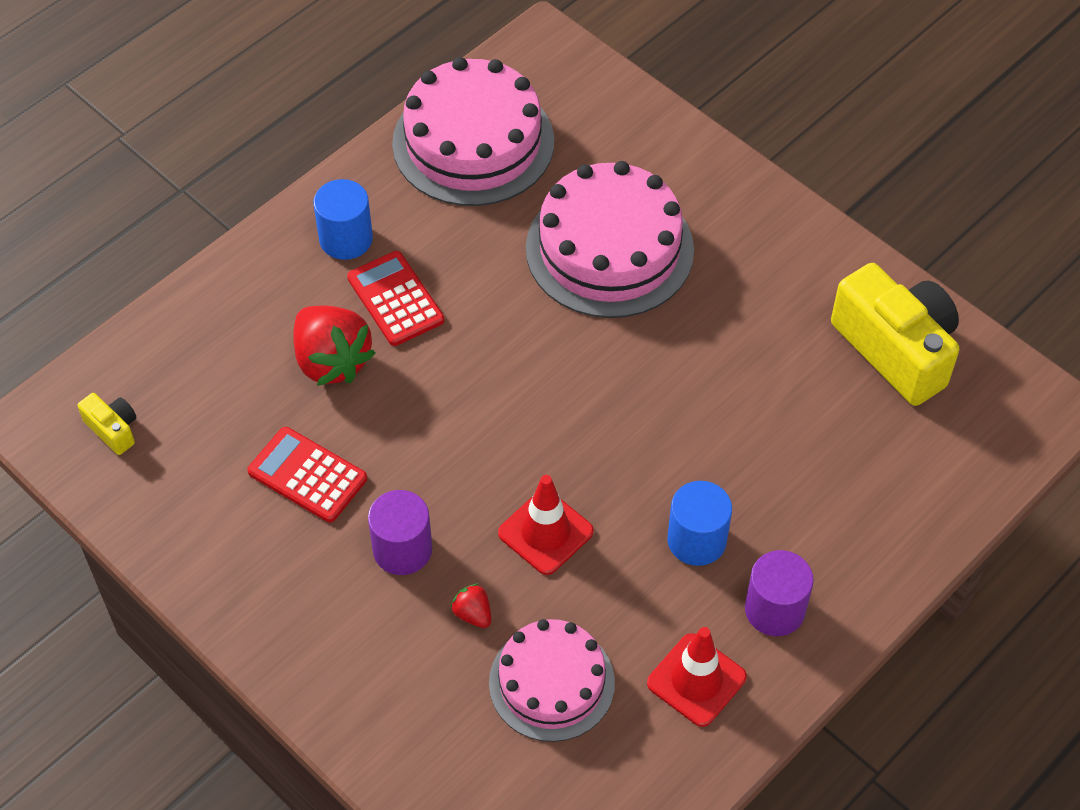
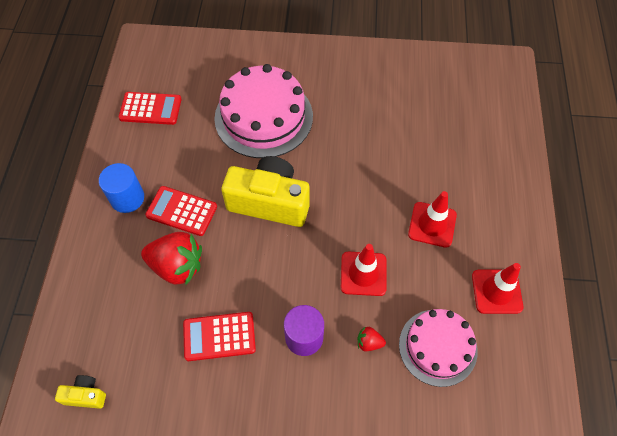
camera: 40 degrees left, 5 degrees up
(473, 142) = (150, 109): pink cake -> red calculator
(696, 540) = (432, 224): blue cylinder -> red traffic cone
(774, 609) = (495, 231): purple cylinder -> none
(896, 349) = (427, 79): yellow camera -> yellow camera (269, 202)

